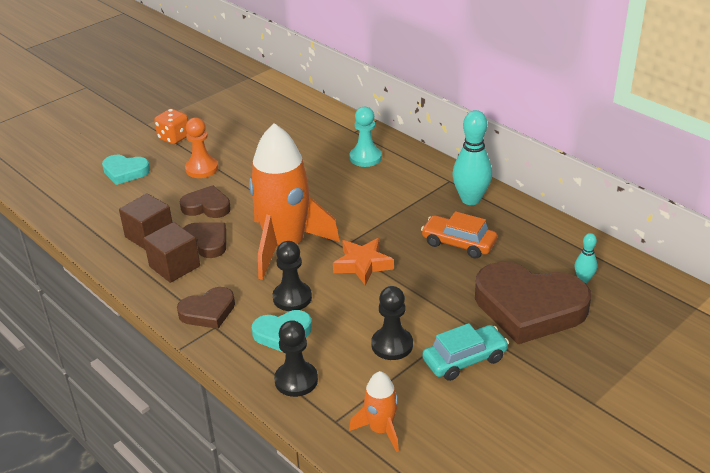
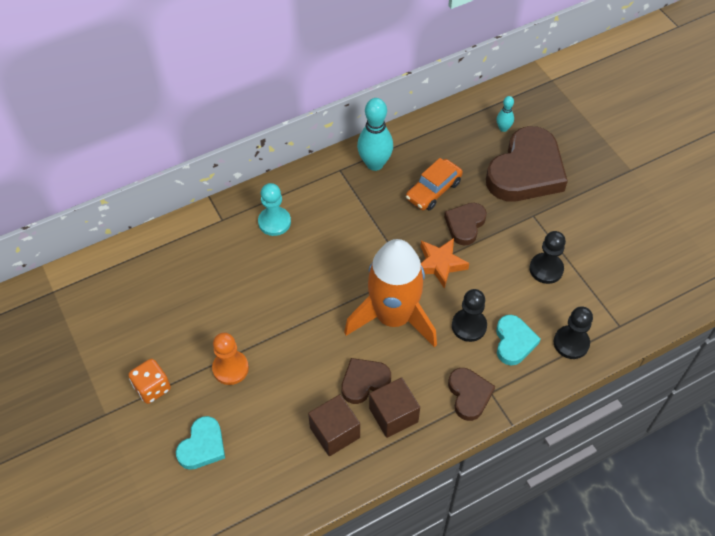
camera: 75 degrees left, 20 degrees up
(206, 206) = (303, 373): brown heart -> brown heart (465, 225)
(381, 429) = (633, 299): orange rocket -> none
(464, 360) = (573, 228): turquoise car -> none

